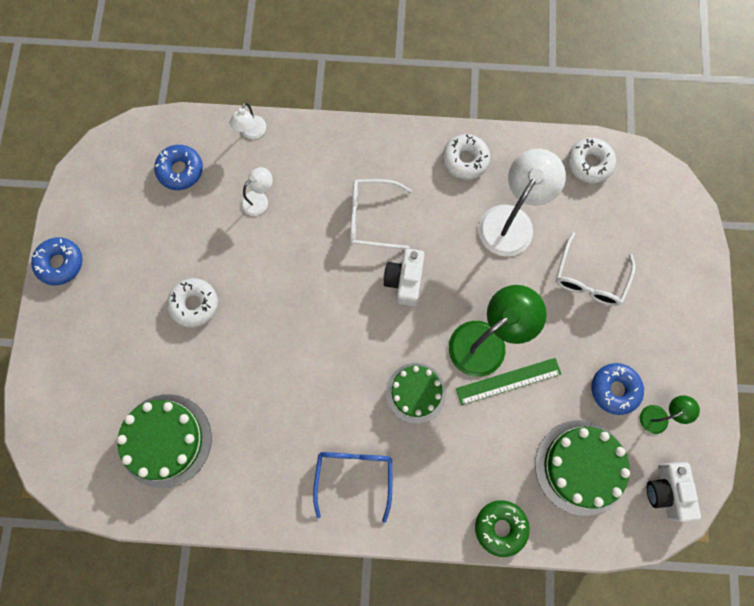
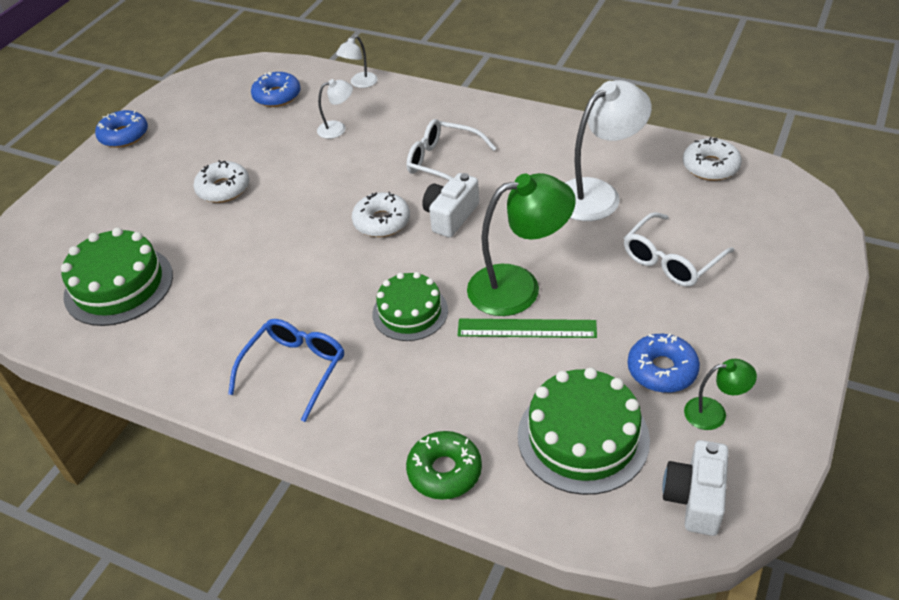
camera: 25 degrees right, 30 degrees down
(465, 160) = (567, 139): white donut -> white donut (382, 222)

